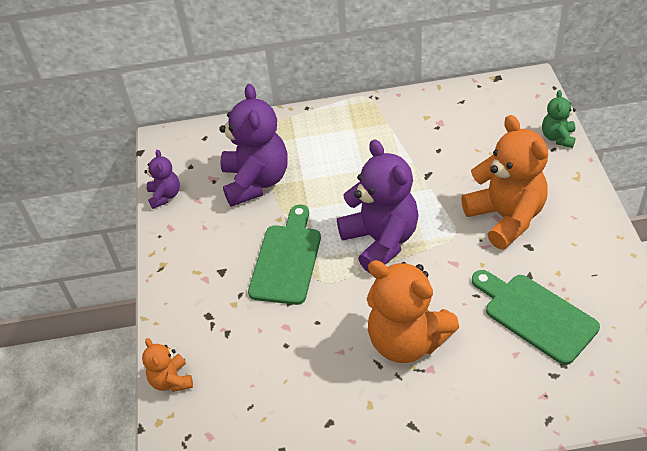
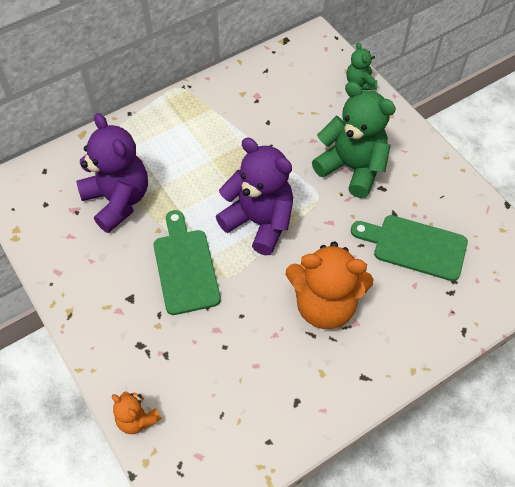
camera: 30 degrees left, 10 degrees up
(165, 196) = (35, 242): purple teddy bear -> none
(505, 217) = (352, 168): orange teddy bear -> green teddy bear

